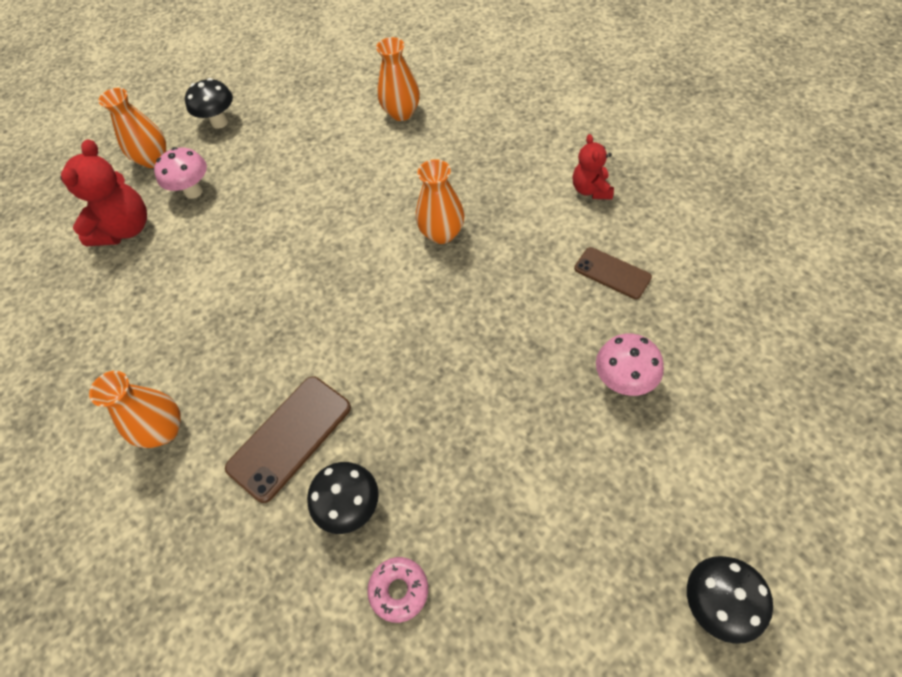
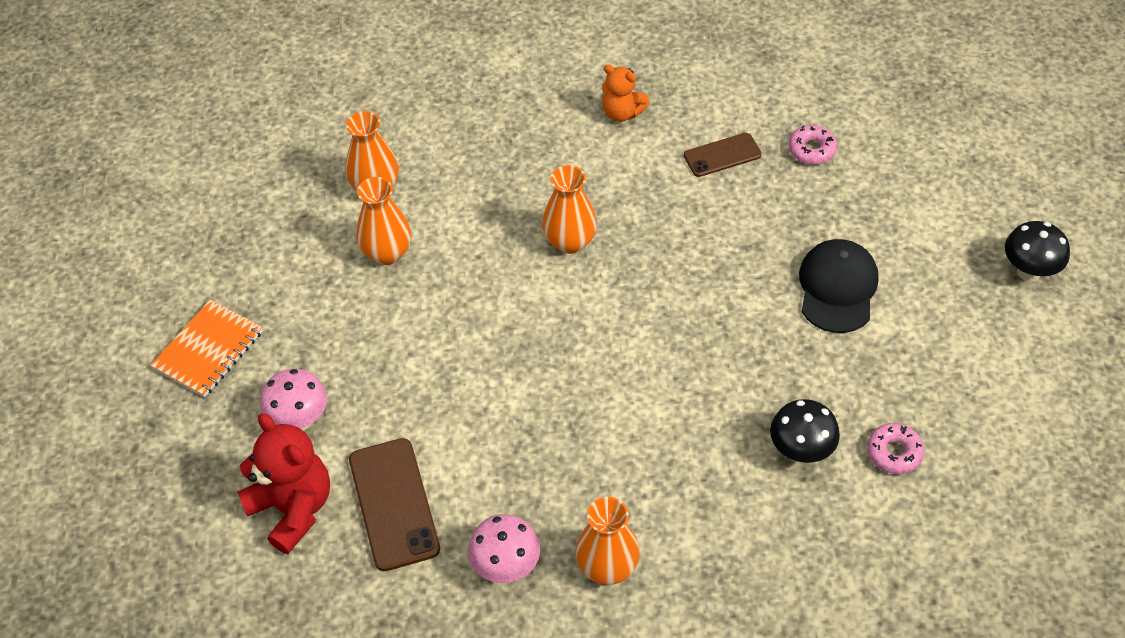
camera: 60 degrees left, 5 degrees down
(154, 159) = (202, 439): orange vase -> orange vase (387, 253)
(220, 122) = (208, 350): black mushroom -> orange notebook
(290, 437) = (697, 466): brown phone -> brown phone (394, 504)
(547, 437) = (837, 288): none -> black cap
(591, 190) = (622, 113): red teddy bear -> orange teddy bear
(623, 381) = (827, 213): pink mushroom -> pink mushroom (506, 567)
(681, 330) = (811, 150): none -> pink donut

